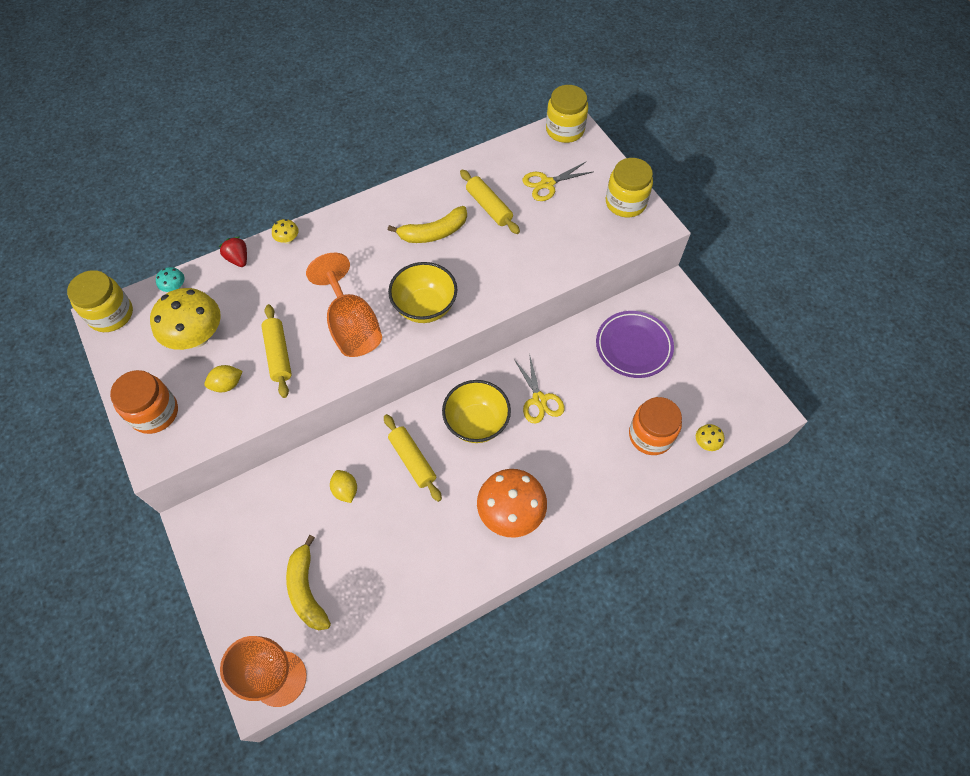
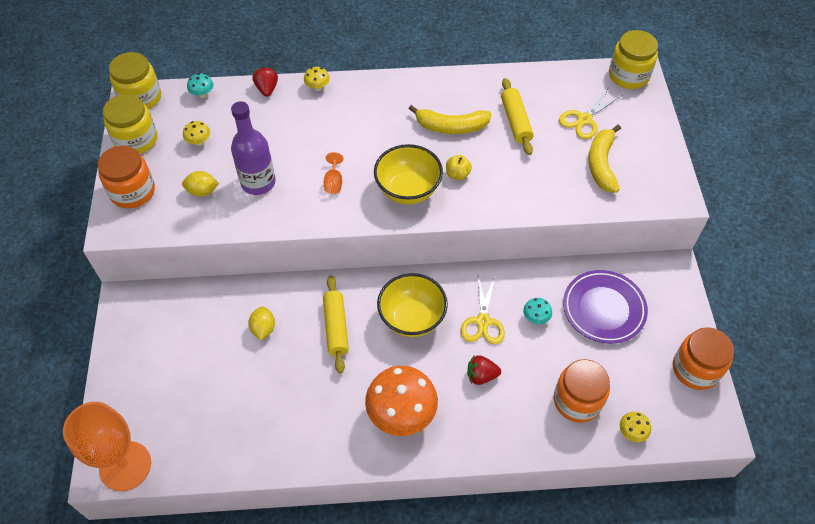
camera: 25 degrees right, 5 degrees down
(197, 337) = (199, 142): yellow mushroom -> yellow mushroom, size x0.43
(278, 354) = (258, 182): yellow rolling pin -> purple bottle
(307, 590) = (186, 400): yellow banana -> yellow banana (601, 164)
(352, 326) = (334, 182): orange goblet -> orange goblet, size x0.40
(462, 275) = (457, 174): none -> yellow apple
(547, 184) = (584, 119): yellow scissors -> yellow scissors turned 45 degrees counterclockwise
(561, 448) = (481, 375): none -> red strawberry
(582, 378) = (535, 318): none -> turquoise mushroom
(625, 203) = (655, 164): yellow jar -> yellow jar (136, 140)
(729, 367) = (695, 369): none -> orange jar

